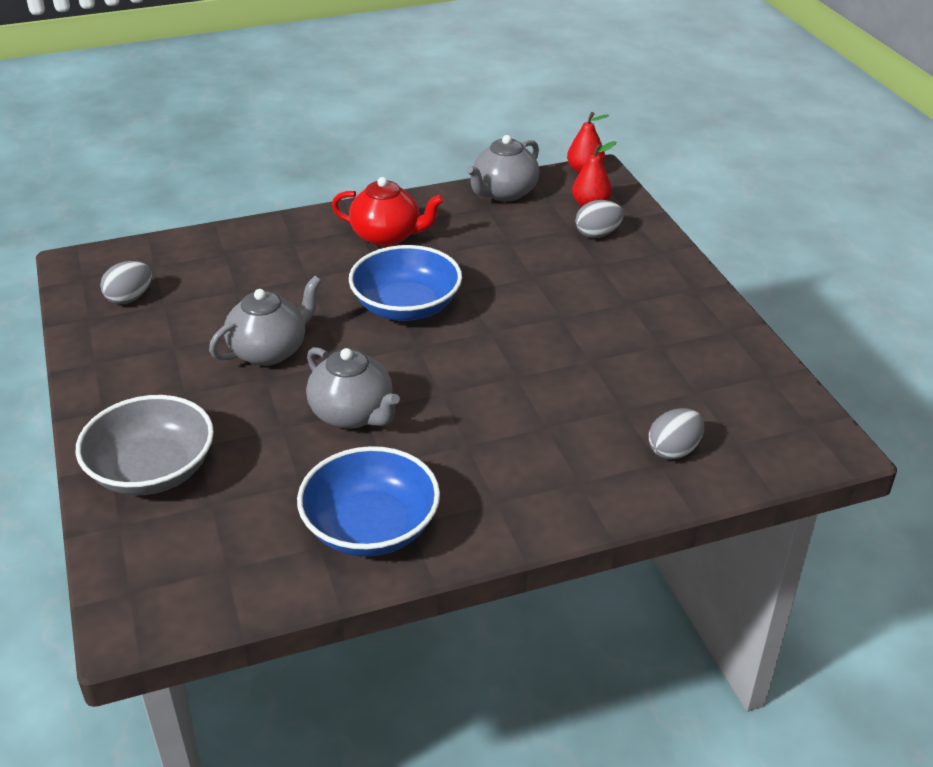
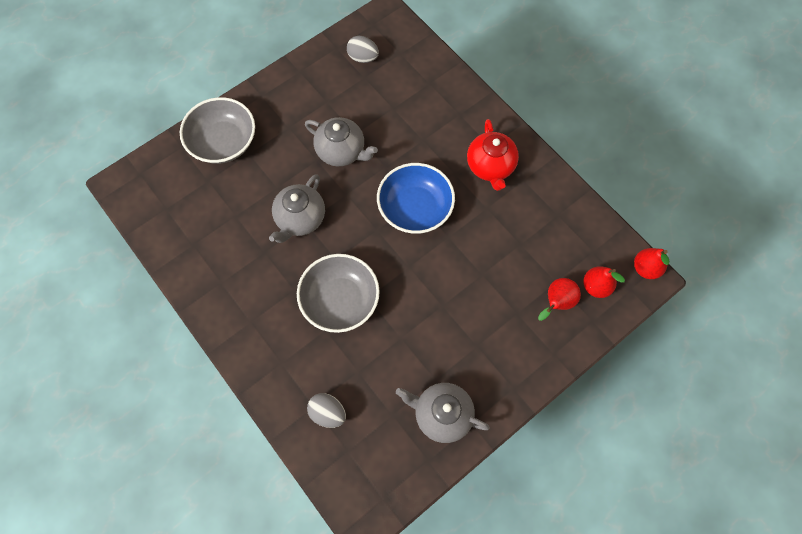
camera: 70 degrees right, 30 degrees up
(371, 527) = (212, 264): blue bowl -> none
(504, 193) = (583, 221): grey teapot -> grey teapot (441, 414)
(507, 402) = (340, 300): none -> grey bowl
(597, 234) = (556, 302): grey egg -> red pear

